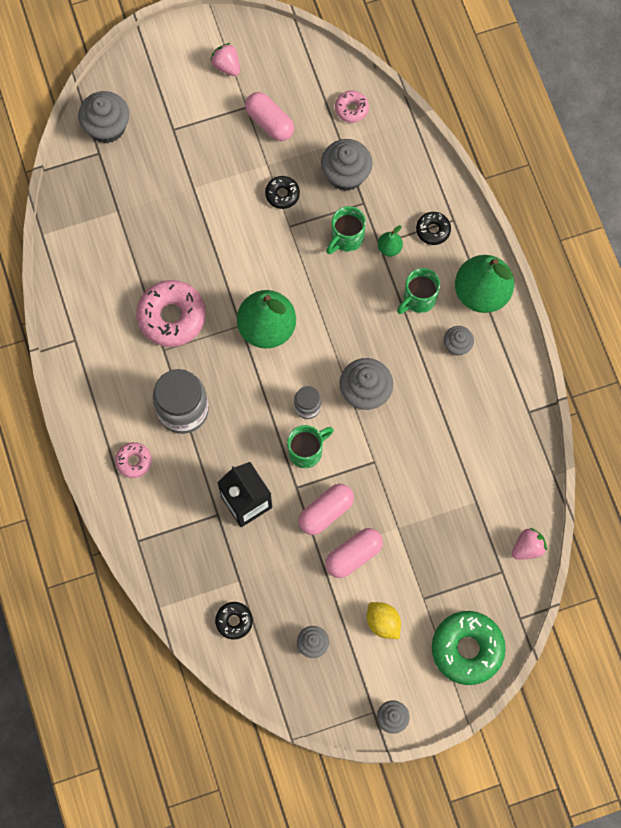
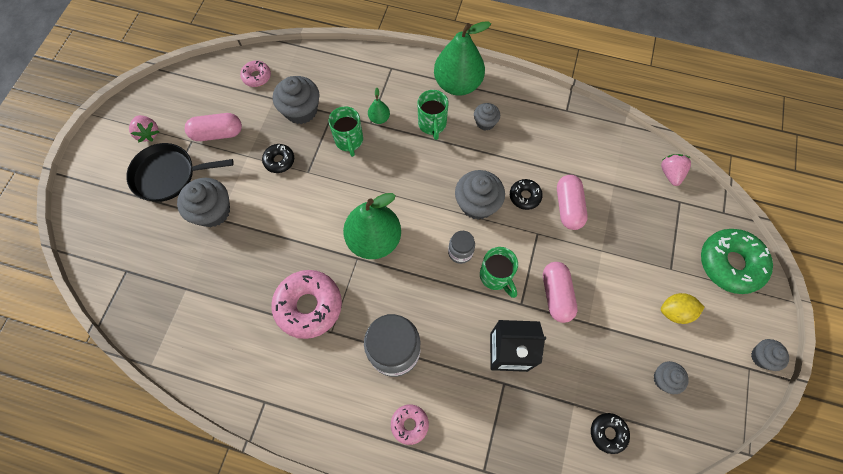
camera: 55 degrees left, 5 degrees down
(107, 127) = (111, 250): grey cupcake -> grey cupcake (213, 211)
(201, 115) = (168, 175): none -> black pan
(227, 66) = (148, 133): pink strawberry -> pink strawberry turned 120 degrees counterclockwise
(306, 451) = (496, 276): green mug -> green mug turned 150 degrees clockwise
(353, 555) = (605, 297): pink capsule -> pink capsule (568, 207)
(433, 230) = (388, 84): black donut -> black donut (525, 196)

